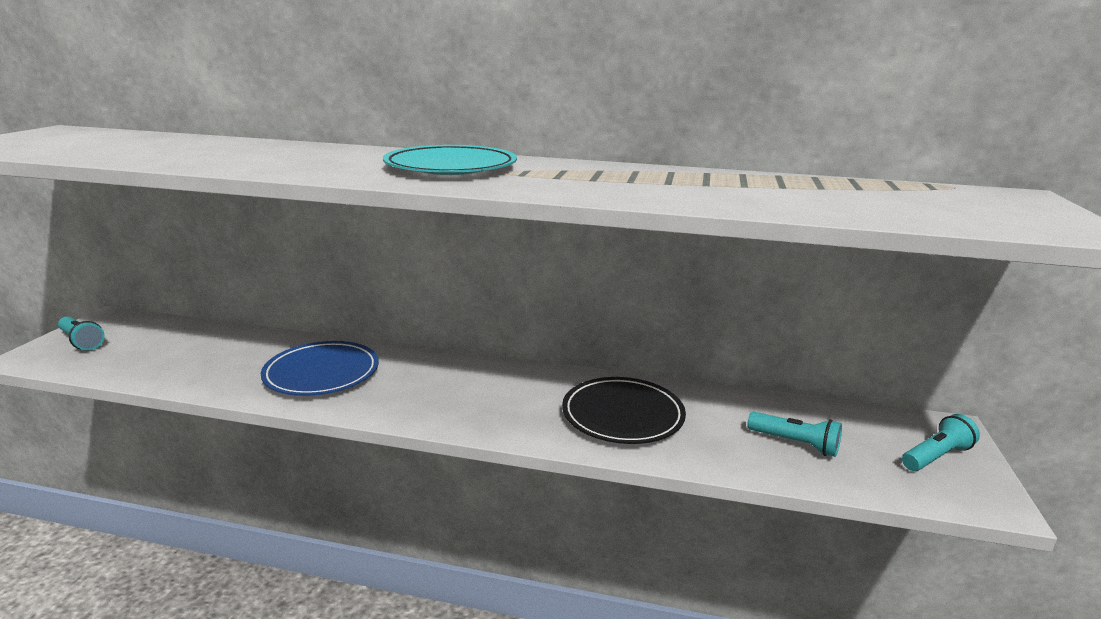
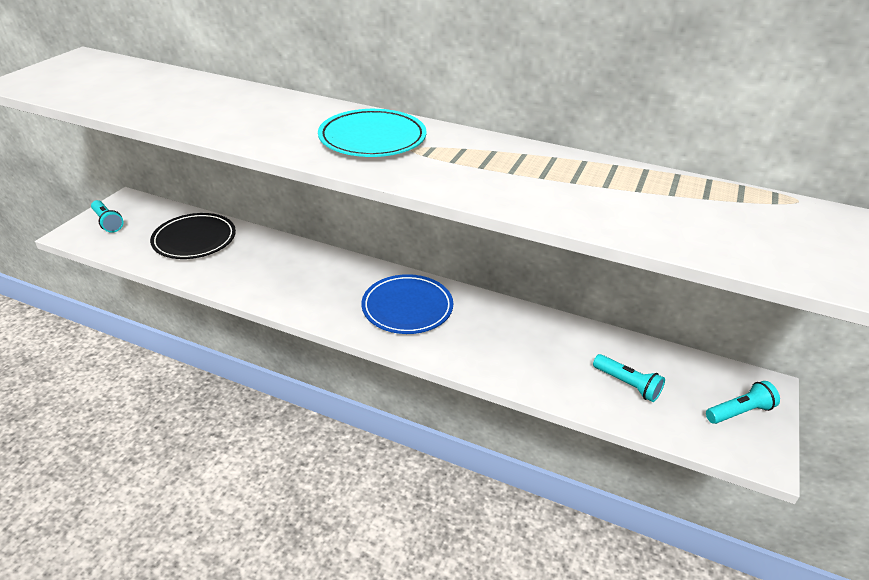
camera: 10 degrees right, 15 degrees up
(321, 373) = (277, 273): blue plate -> blue plate (407, 307)
(622, 415) = (498, 340): black plate -> black plate (194, 239)

